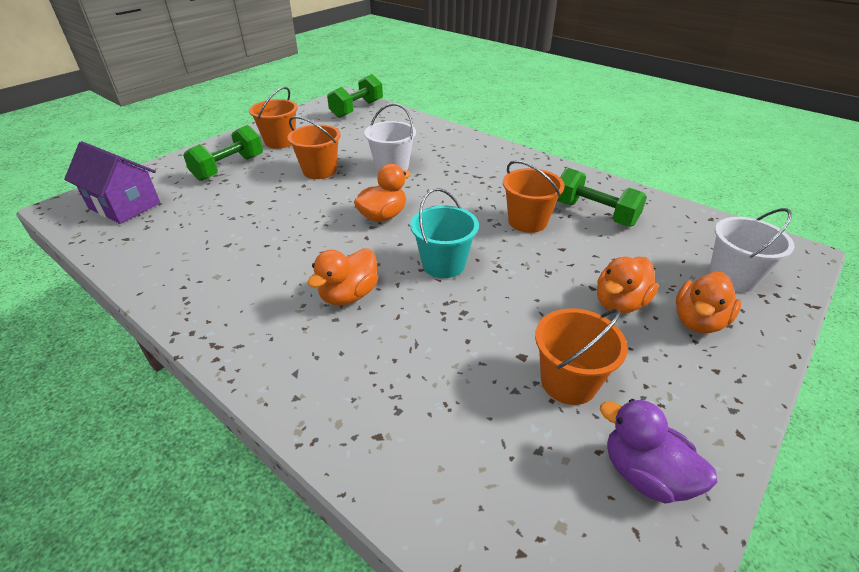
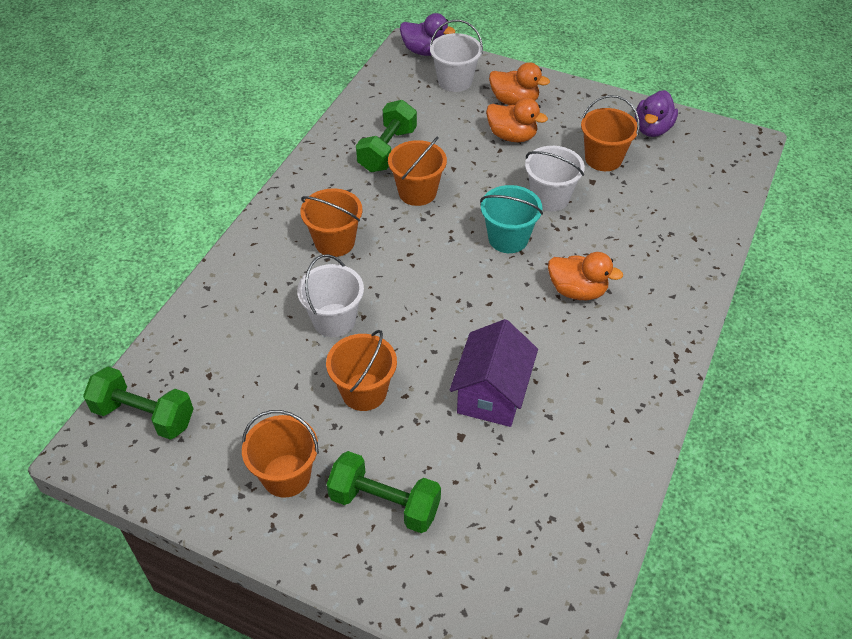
camera: 105 degrees left, 10 degrees up
(124, 205) = (519, 578): purple house -> purple house (492, 393)
(383, 216) = (446, 300): orange duck -> none
(474, 175) = (334, 242): none -> orange bucket
(498, 309) = (550, 198): none -> white bucket
(794, 264) = (425, 51): none -> purple duck

